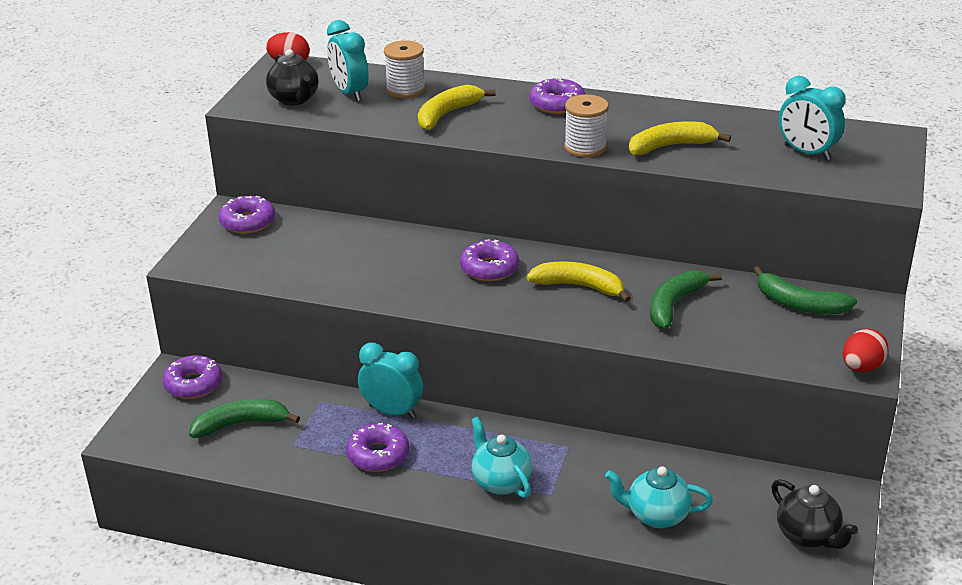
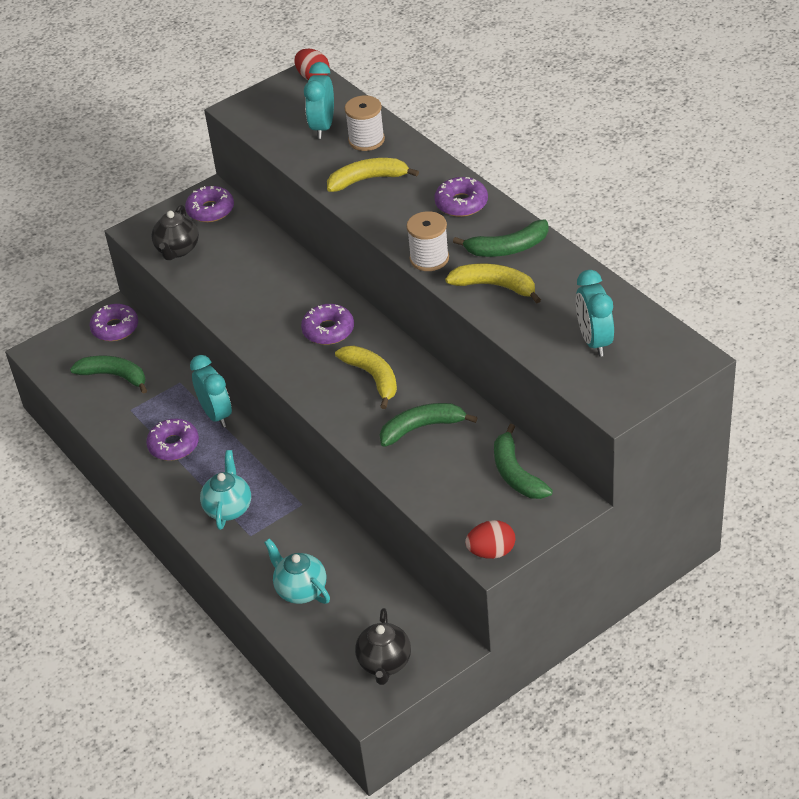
camera: 40 degrees right, 10 degrees up
(294, 99) = (278, 118): black teapot -> black teapot (177, 250)
(642, 119) = (508, 248): none -> green banana

